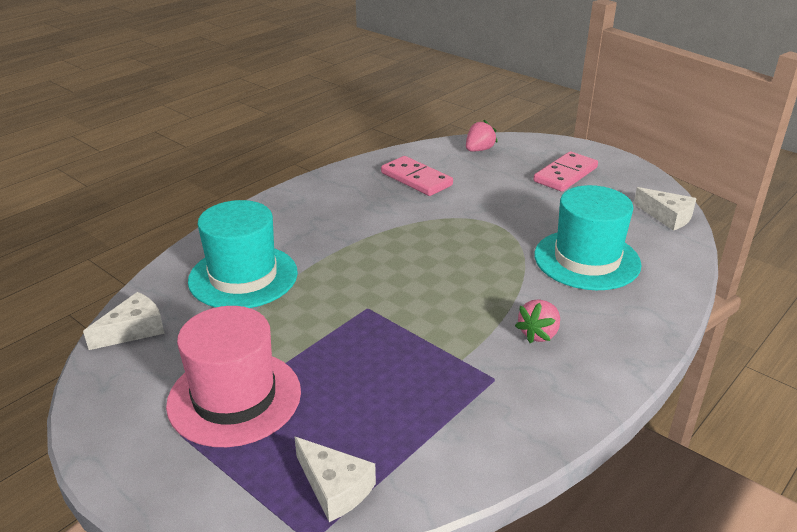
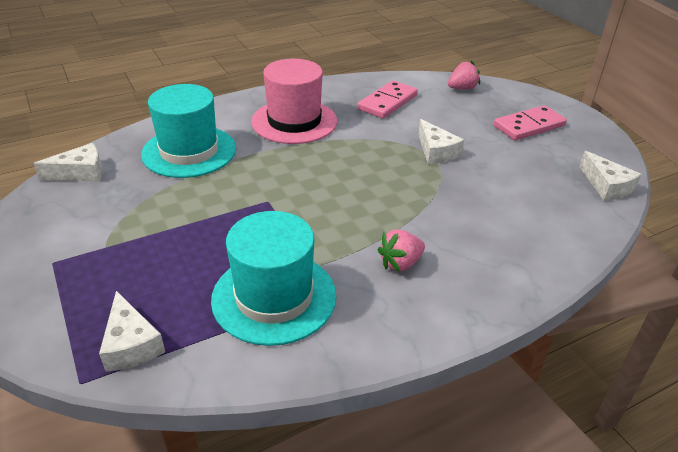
camera: 20 degrees right, 5 degrees up
(234, 397) = (111, 246): pink hat -> pink hat (294, 121)
(416, 179) = (387, 102): pink domino -> pink domino turned 60 degrees clockwise
(497, 218) = (436, 151): none -> white cheese
(587, 259) = (495, 207): turquoise hat -> turquoise hat (274, 297)

